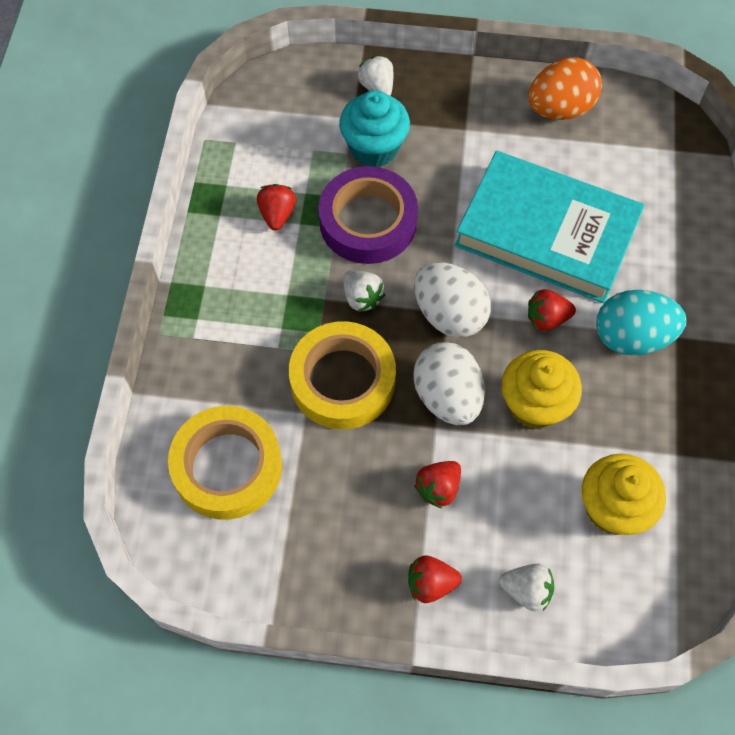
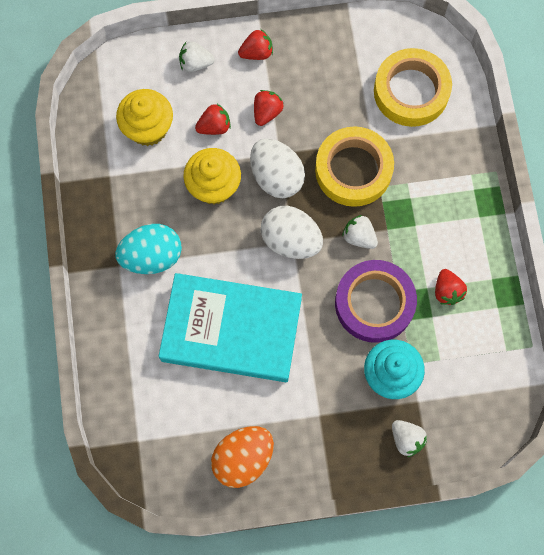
camera: 165 degrees right, 10 degrees up
(547, 318) = (217, 255): red strawberry -> red strawberry (214, 126)

